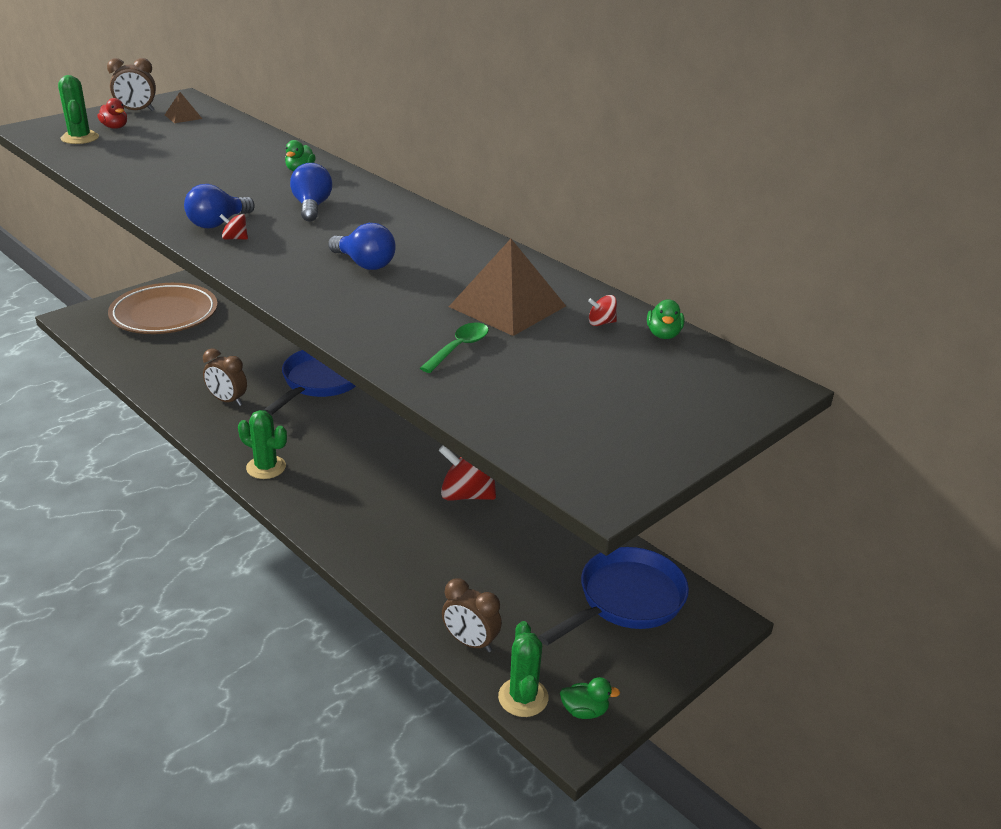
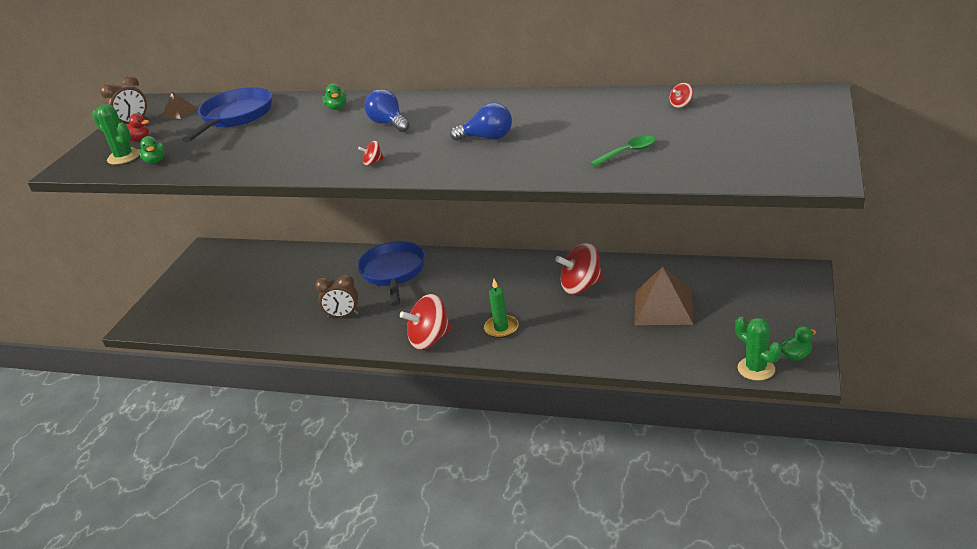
camera: 25 degrees left, 0 degrees up
(164, 314) = (211, 288): brown plate -> none
(217, 223) = (343, 160): blue light bulb -> none
(266, 467) = (429, 339): green cactus -> red spinning top
(339, 494) = (501, 328): none -> green candle
(459, 348) = (628, 152): green spoon -> green spoon turned 60 degrees clockwise
(470, 642) = (690, 359): brown clock -> none
(507, 306) = (615, 120): brown pyramid -> brown pyramid (663, 307)
(626, 600) = (744, 290): blue pan -> blue pan (235, 117)
(663, 335) = (723, 95): green duck -> green duck (155, 161)

